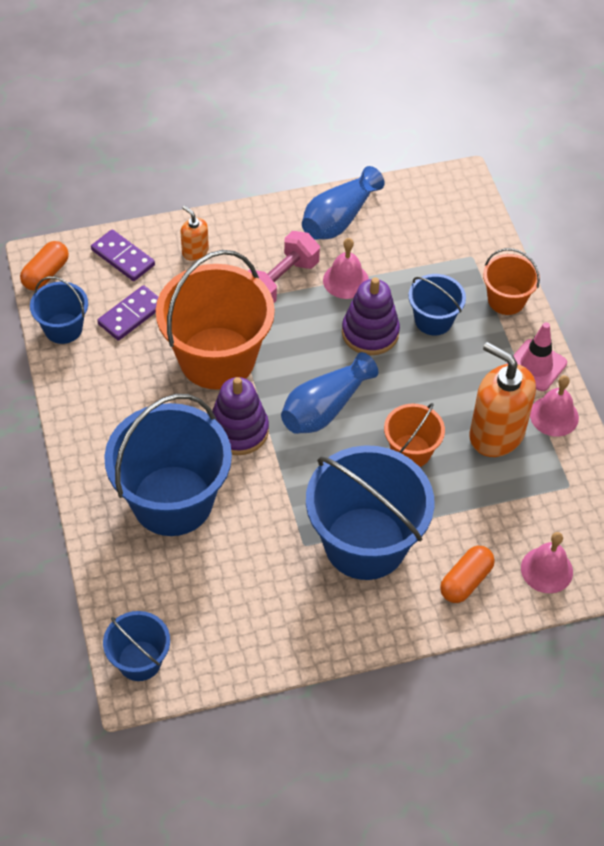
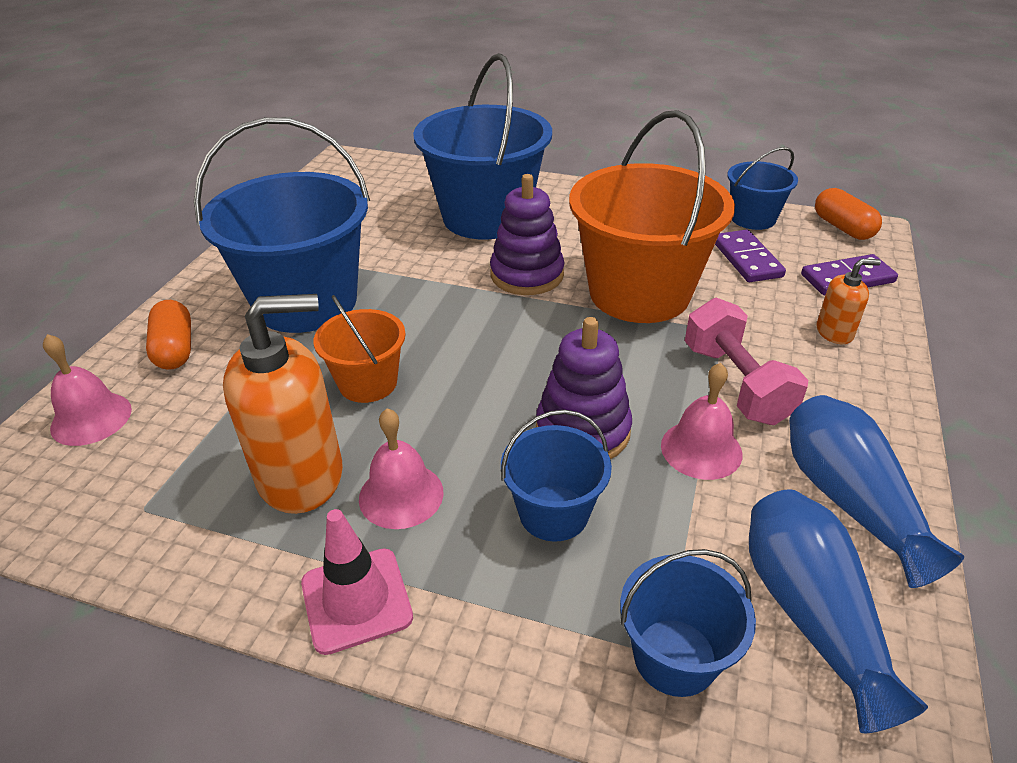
camera: 125 degrees right, 15 degrees down
(139, 660) = (361, 166): blue bucket -> blue bucket (675, 657)
(325, 408) = (498, 342): blue vase -> blue vase (811, 615)
(506, 300) = (522, 645): orange bucket -> none
(554, 416) = (252, 564): pink bell -> pink bell (401, 495)

